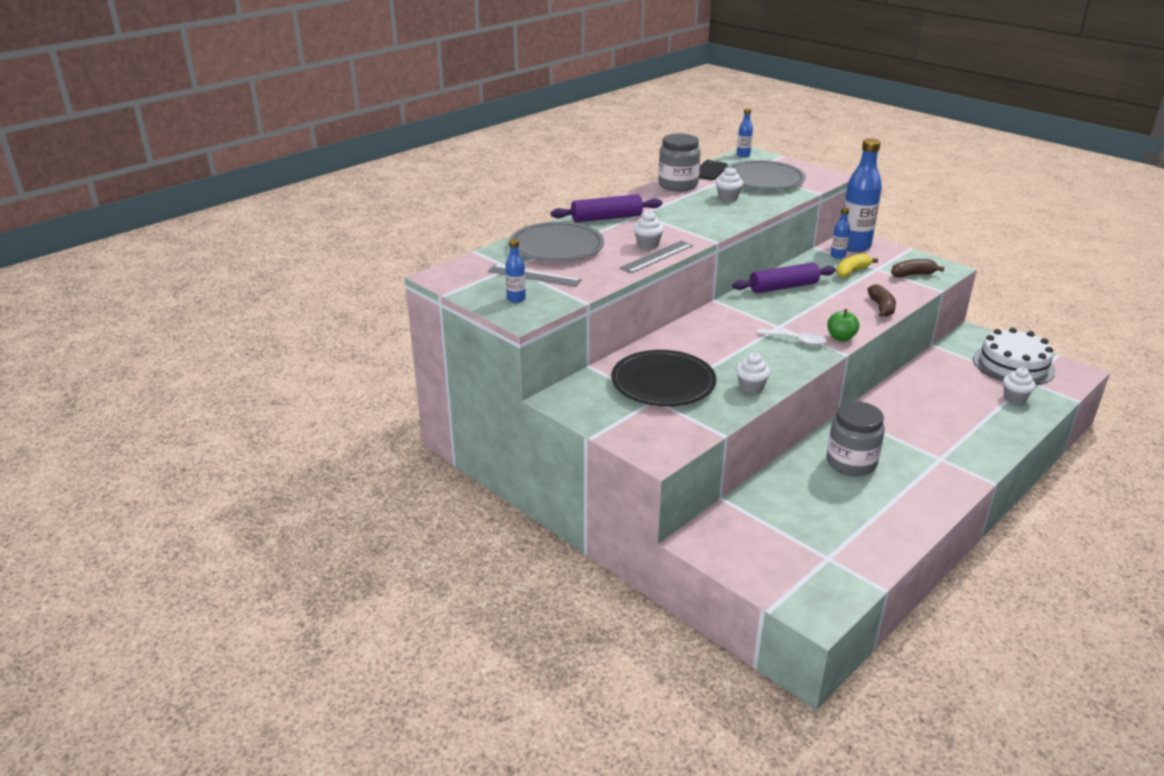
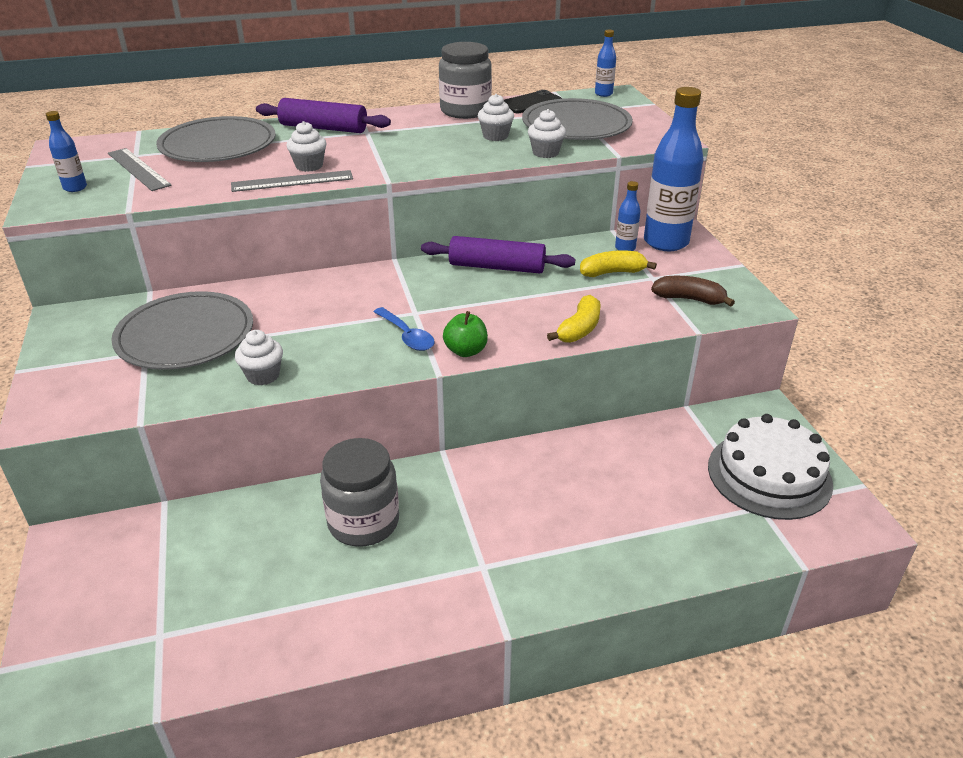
camera: 30 degrees right, 5 degrees up
(663, 382) = (185, 335): black plate -> grey plate
(796, 340) = (407, 336): white spoon -> blue spoon
(881, 307) = (579, 329): brown banana -> yellow banana
(1014, 398) = (706, 524): white cupcake -> white cupcake (545, 153)

